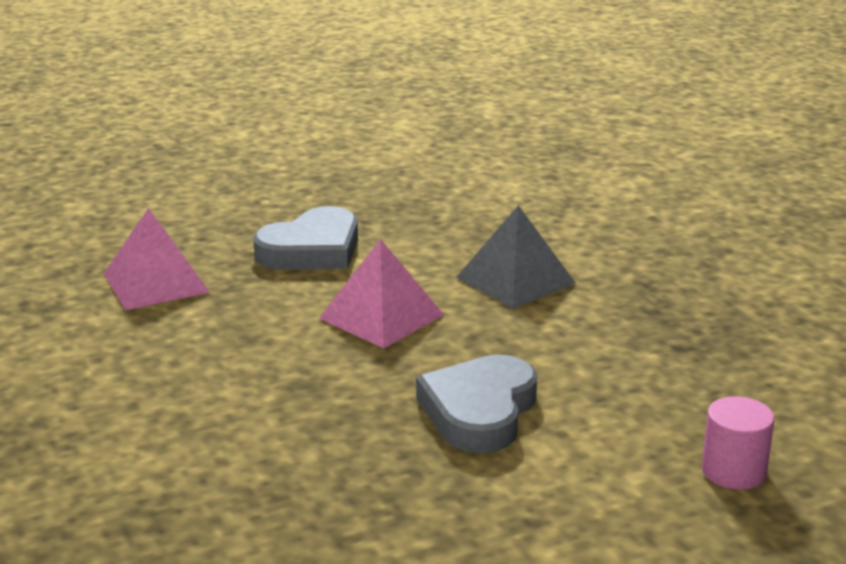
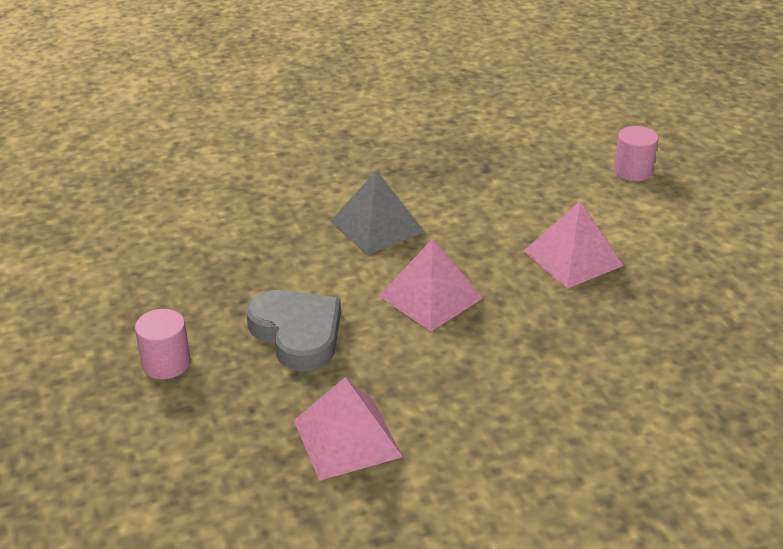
camera: 85 degrees left, 10 degrees up
(267, 197) = (166, 363): none -> pink cylinder
(479, 411) = (573, 258): grey heart -> pink pyramid

